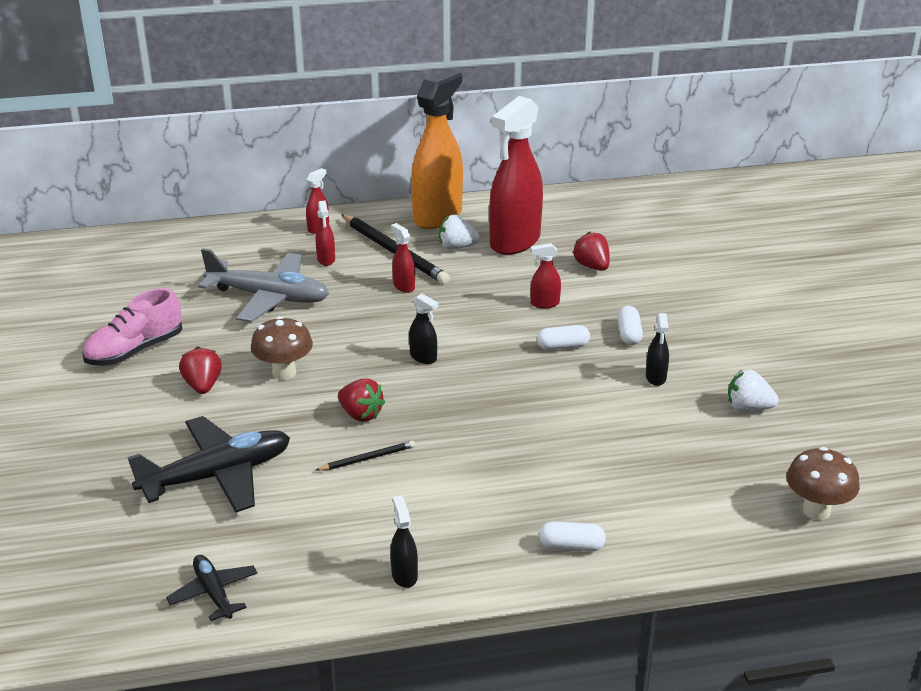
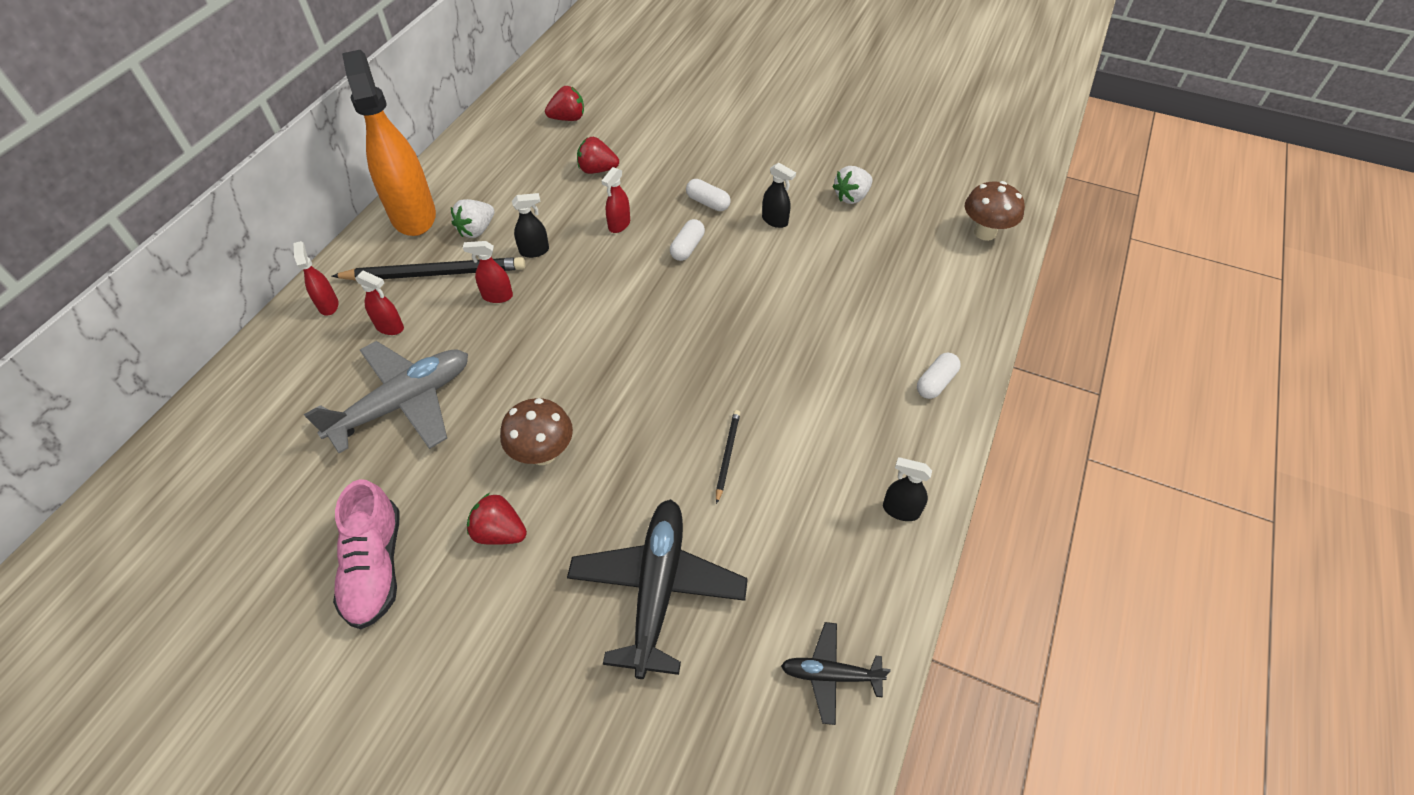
camera: 55 degrees left, 20 degrees up
(361, 414) = (660, 427): red strawberry -> red strawberry (568, 118)
(423, 357) = (618, 340): black spray bottle -> black spray bottle (534, 251)
(514, 242) = (511, 192): red spray bottle -> none

